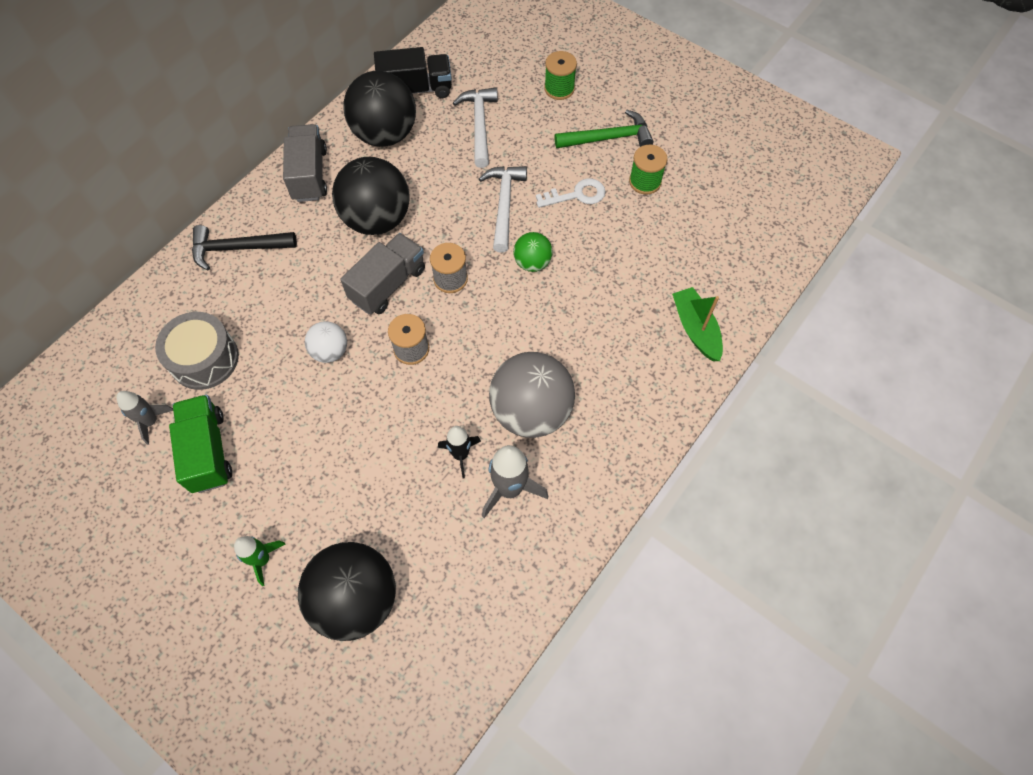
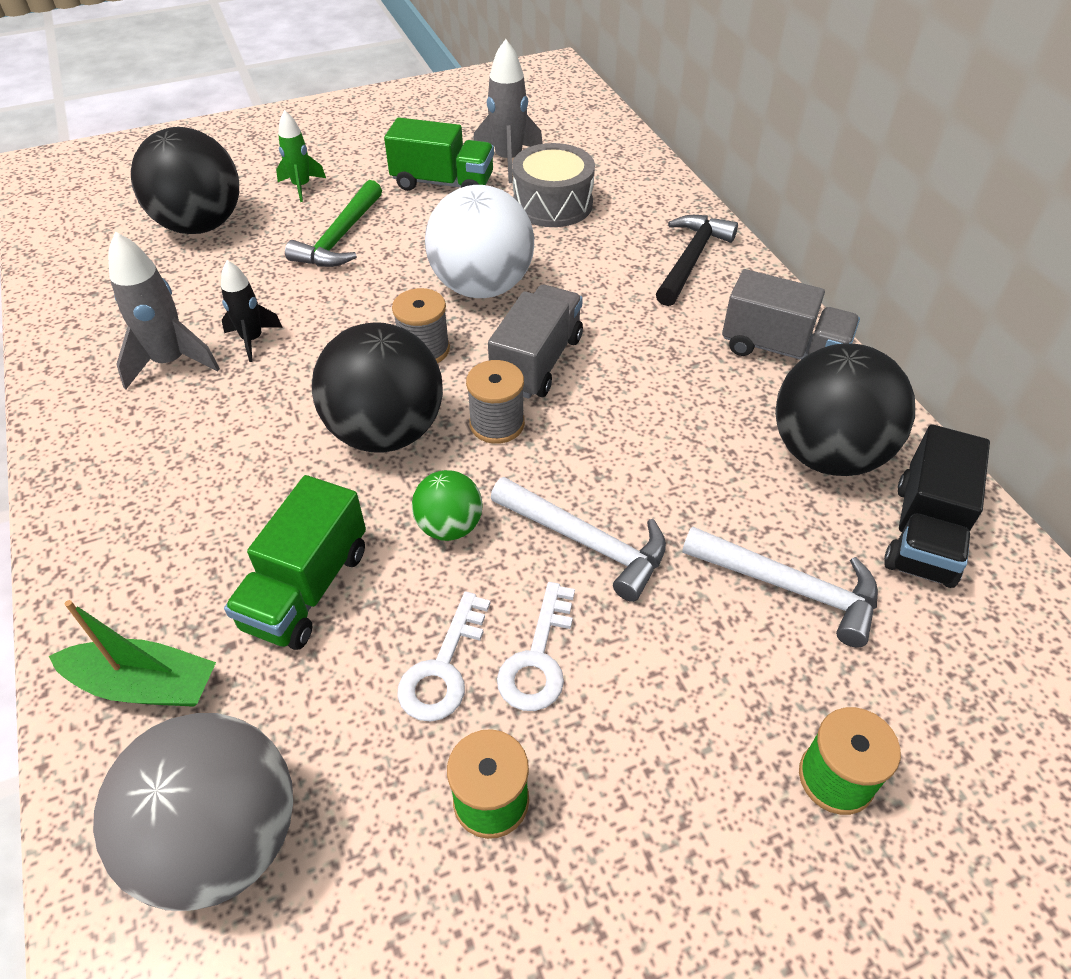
camera: 120 degrees right, 15 degrees down
(151, 421) = (508, 161): grey rocket -> grey rocket, size x1.54
(330, 351) = (482, 287): white ball -> white ball, size x1.95
(377, 219) = (656, 388): black ball -> black ball (386, 432)
(388, 284) = (537, 362): grey truck -> grey truck turned 135 degrees counterclockwise
(531, 411) = (235, 420): grey ball -> grey ball (222, 839)
(605, 225) = (443, 668): none -> white key
(606, 300) = (306, 588): none -> green truck
(608, 138) = (645, 797): green hammer -> green hammer (340, 237)

